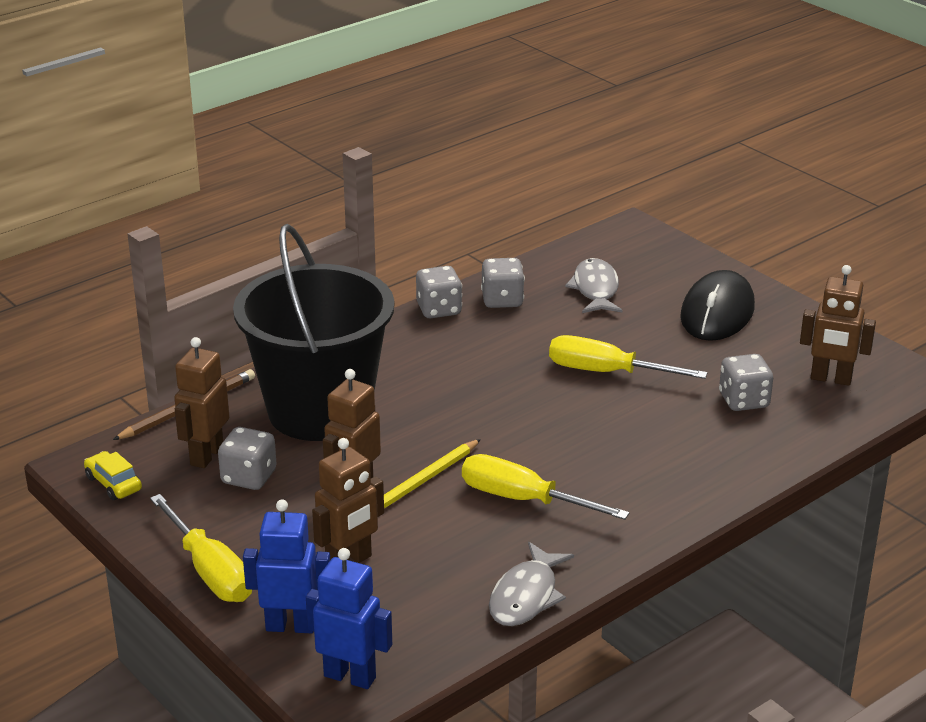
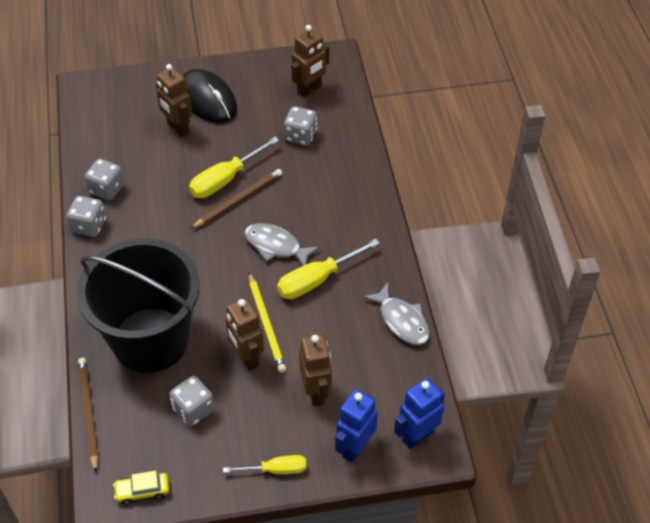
camera: 60 degrees left, 20 degrees up
(206, 455) = (151, 424): brown robot -> brown robot (178, 128)
(210, 572) = (276, 469): yellow screwdriver -> yellow screwdriver, size x0.63
(585, 393) = (238, 200): none -> brown pencil
(595, 289) = (135, 139): grey fish -> grey fish (276, 246)

